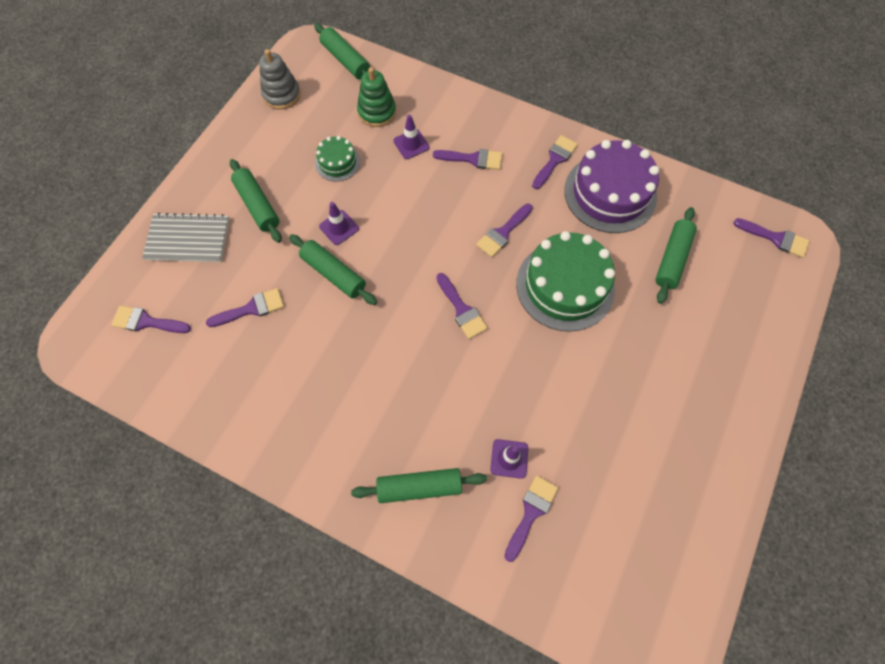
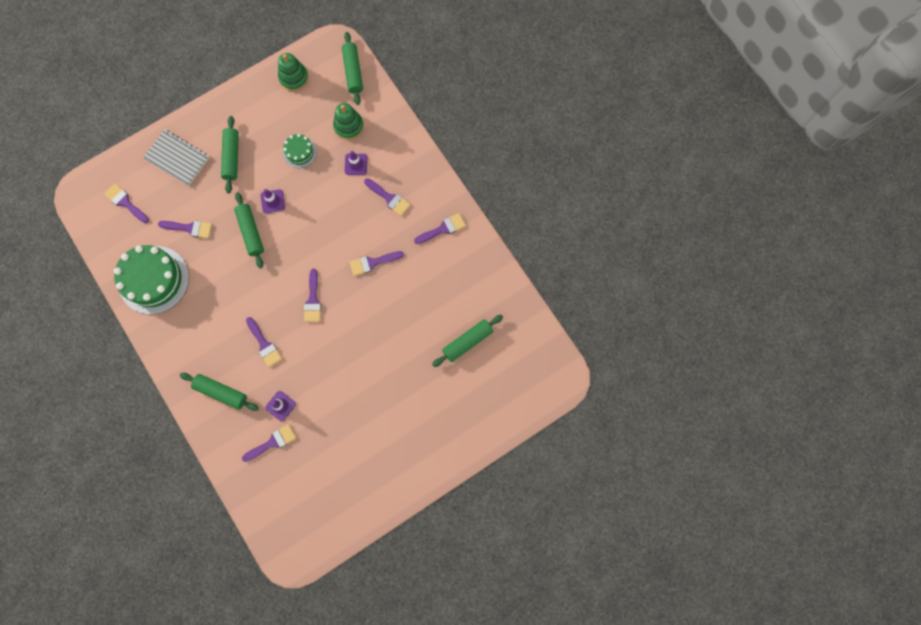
camera: 30 degrees right, 10 degrees up
(281, 95) = (294, 78): grey stacking toy -> green stacking toy
(565, 286) = (386, 320): green cake -> green cake (154, 280)
(610, 193) = (462, 273): purple cake -> none
(775, 238) = (546, 366): purple brush -> purple brush (264, 344)

